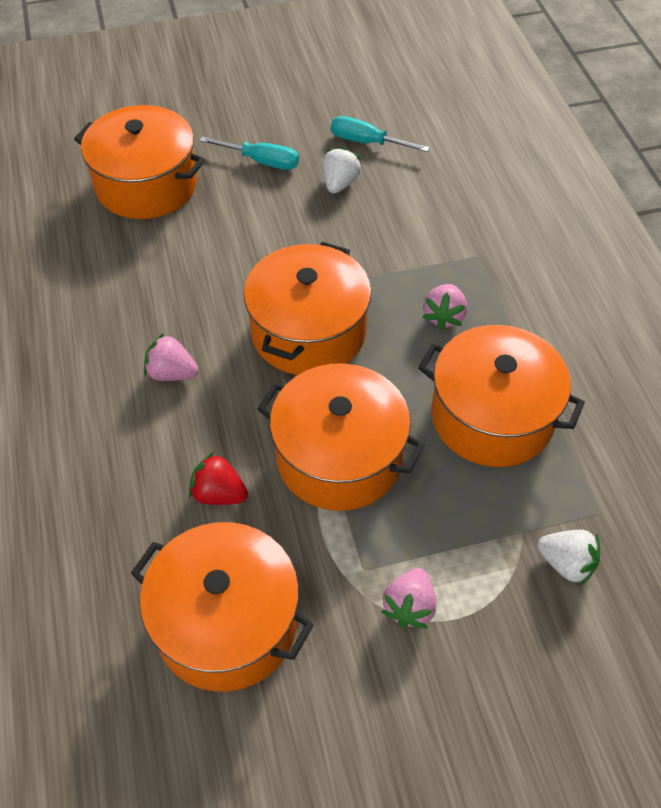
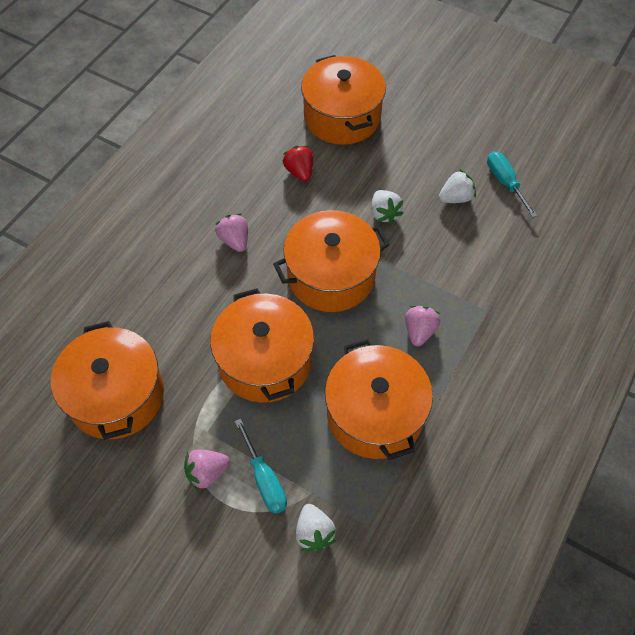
camera: 45 degrees right, 5 degrees up
(219, 494) = (185, 326): red strawberry -> red strawberry (299, 172)
(261, 161) = (424, 149): turquoise screwdriver -> turquoise screwdriver (264, 479)
(292, 241) = (384, 213): none -> white strawberry
(444, 316) = (419, 331): pink strawberry -> pink strawberry turned 135 degrees clockwise

